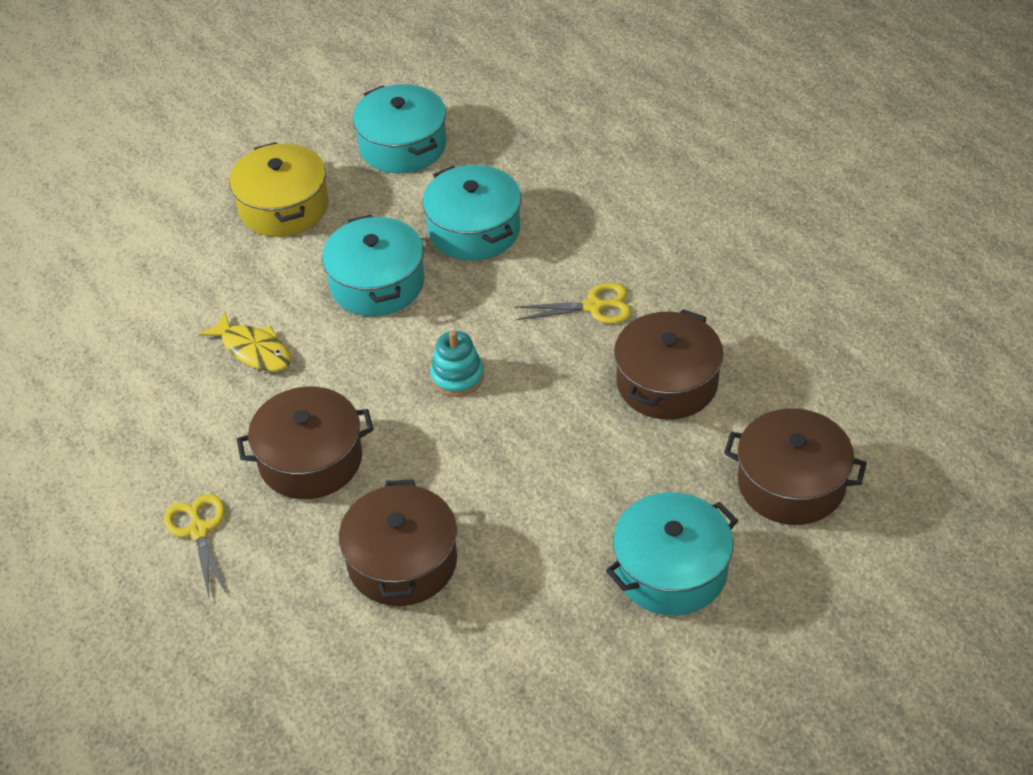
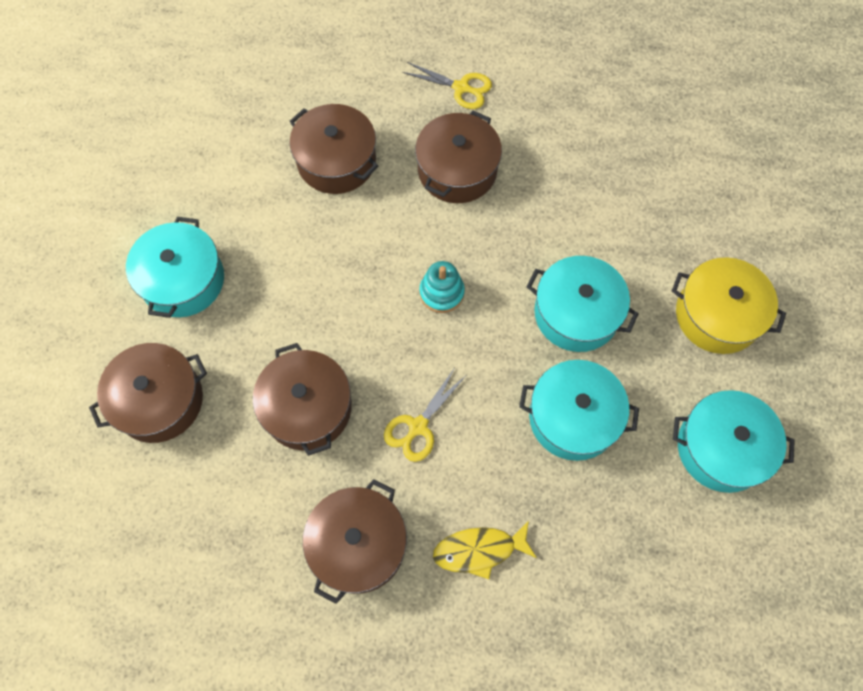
camera: 130 degrees right, 20 degrees up
(253, 350) = (581, 202): yellow fish -> yellow fish (479, 550)
(724, 274) = (358, 544): none -> brown pot

